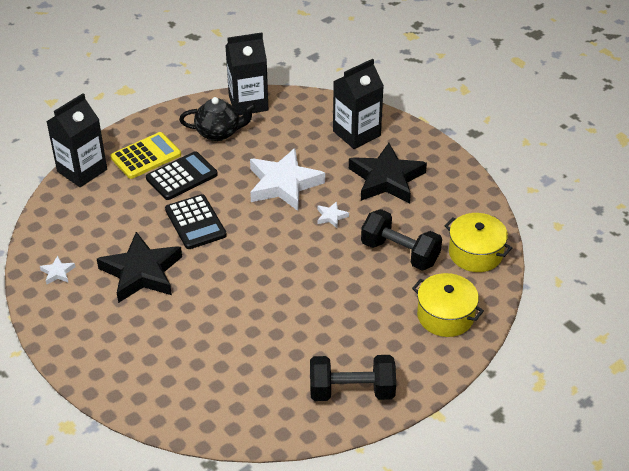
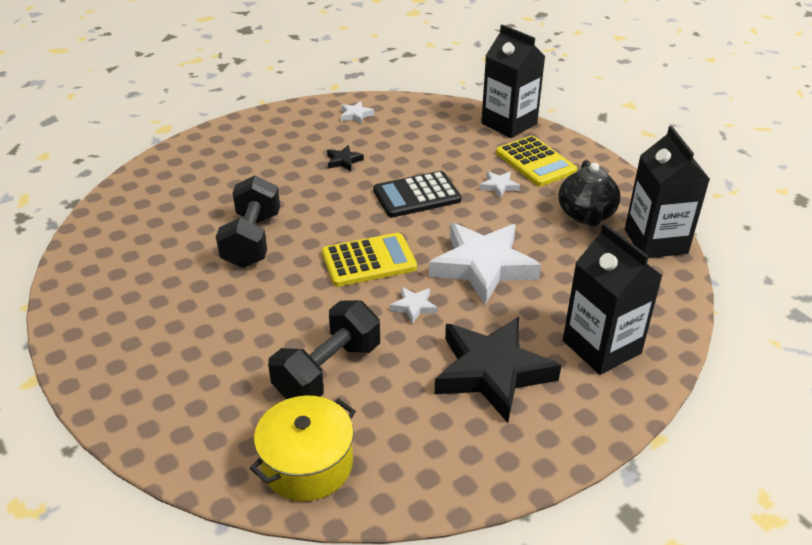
camera: 95 degrees right, 5 degrees down
(141, 272) = (343, 161): black star -> black star, size x0.41
(181, 176) = (499, 186): black calculator -> white star
(283, 243) = (369, 261): none -> yellow calculator
(351, 391) = (106, 303): black dumbbell -> black dumbbell (252, 240)
(445, 316) = (190, 408): yellow pot -> none

